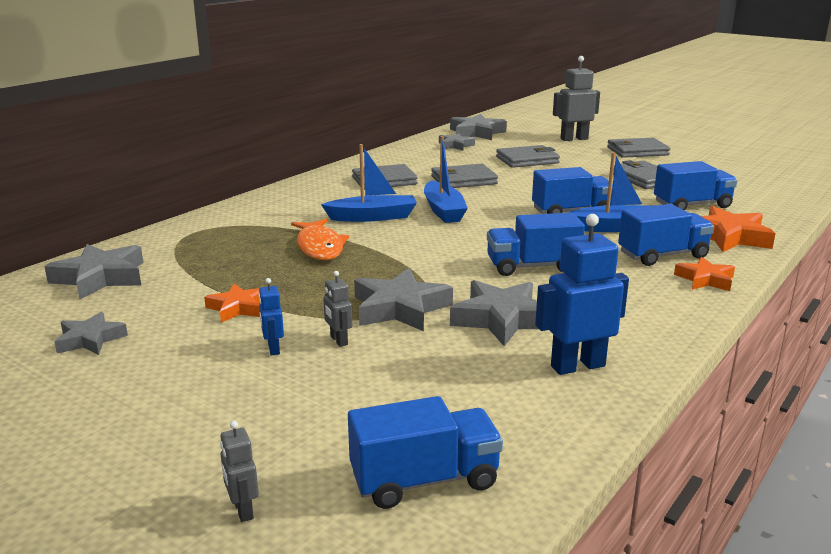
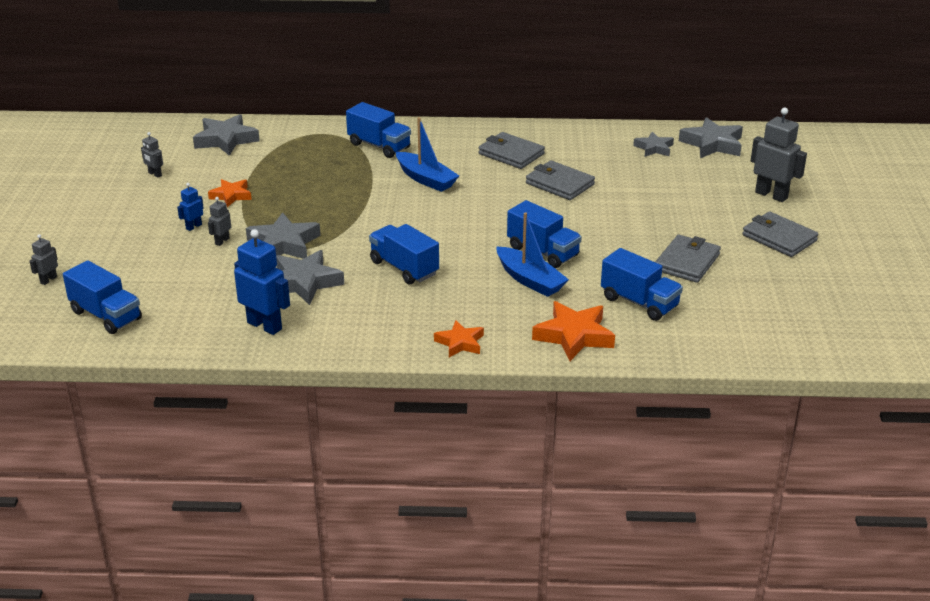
camera: 55 degrees right, 10 degrees up
(90, 339) = (155, 174): grey star -> grey robot
(319, 247) = (347, 182): orange fish -> none
(443, 211) = (474, 200): blue boat -> none
(527, 160) = (660, 193): grey wallet -> none
(662, 255) = (491, 314): blue truck -> blue truck (379, 146)

